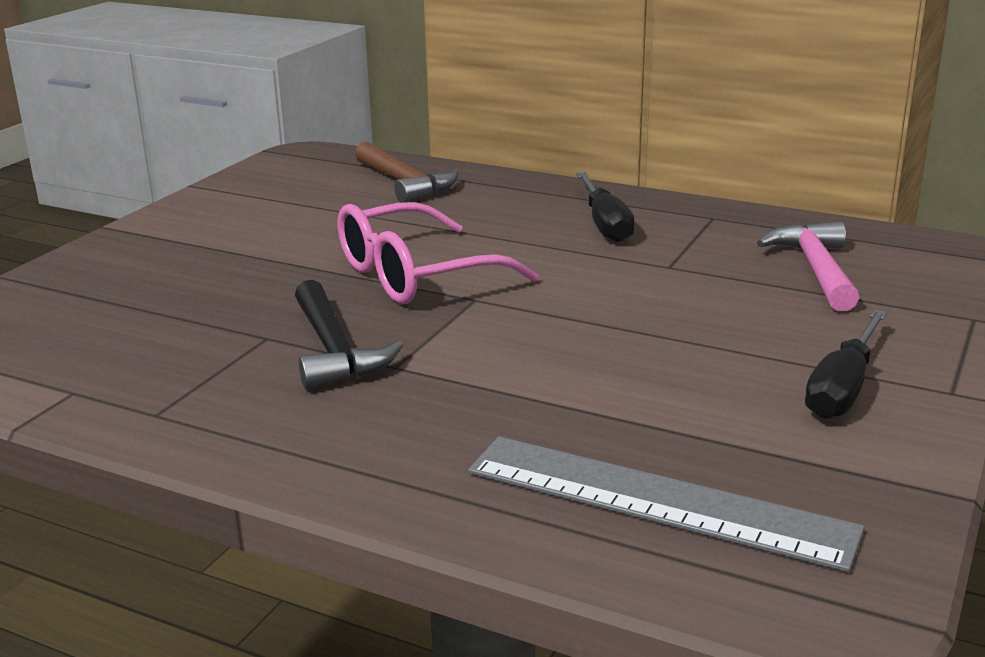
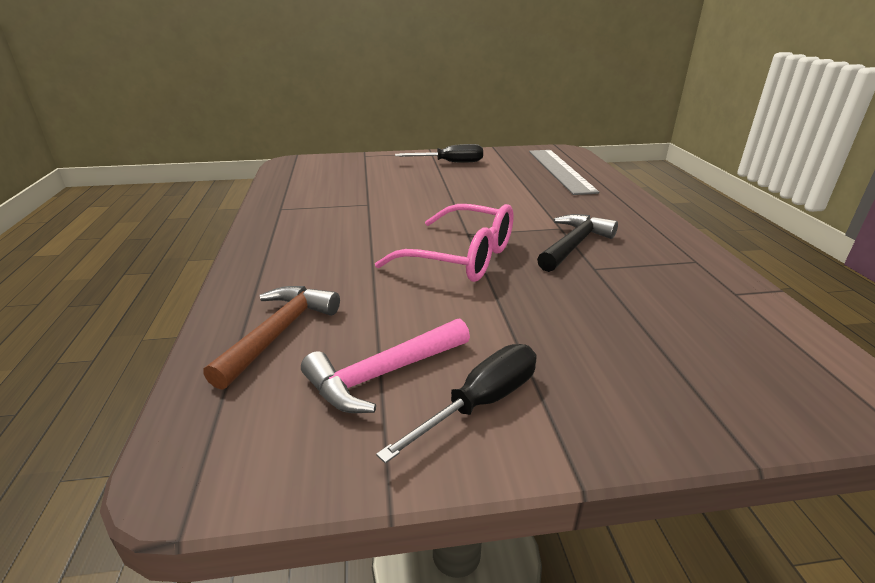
camera: 125 degrees left, 5 degrees up
(605, 224) = (317, 230): black screwdriver -> black screwdriver (480, 403)
(815, 269) = (340, 179): pink hammer -> pink hammer (383, 375)

